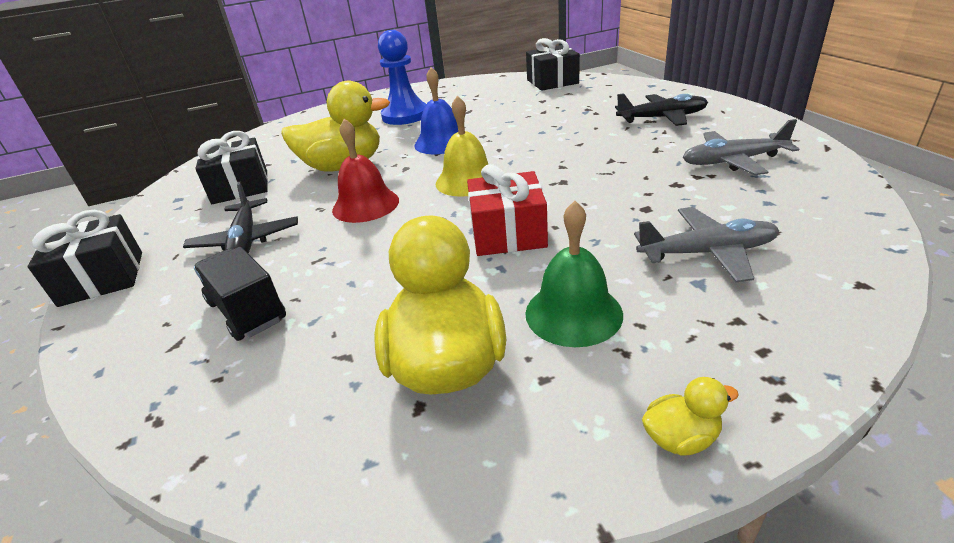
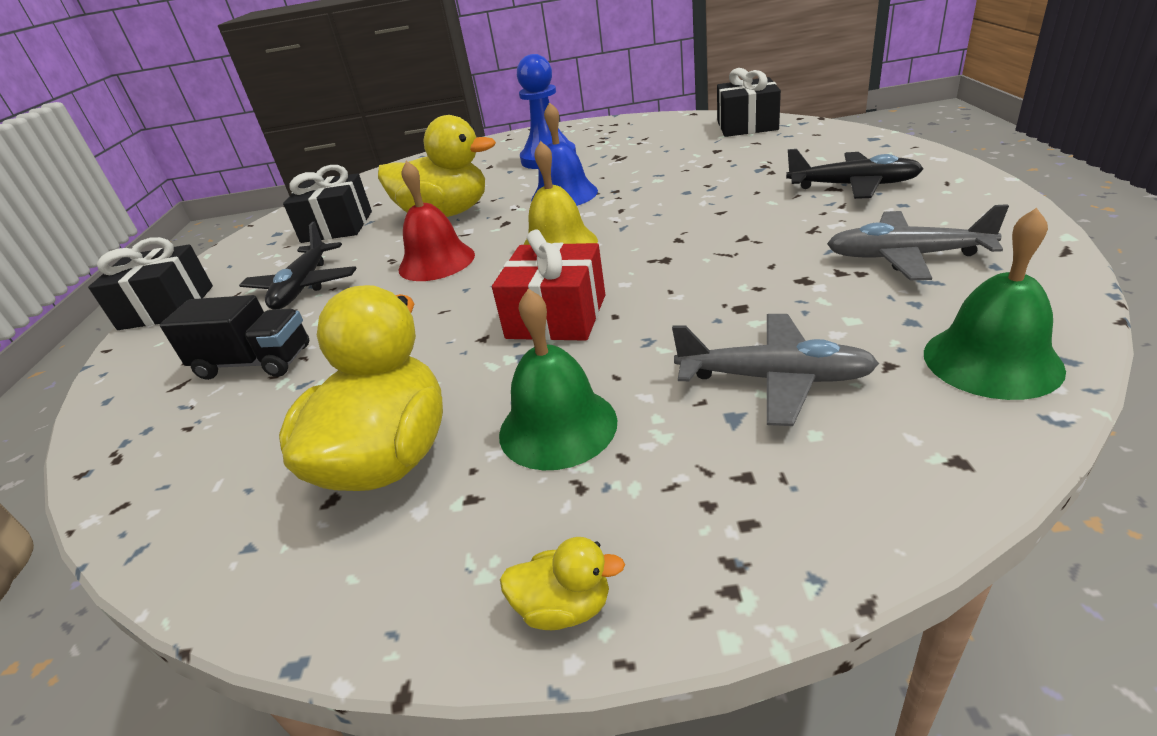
camera: 20 degrees right, 0 degrees up
(247, 311) = (255, 363): black truck -> black truck turned 120 degrees clockwise
(835, 220) = (991, 360): none -> green bell

